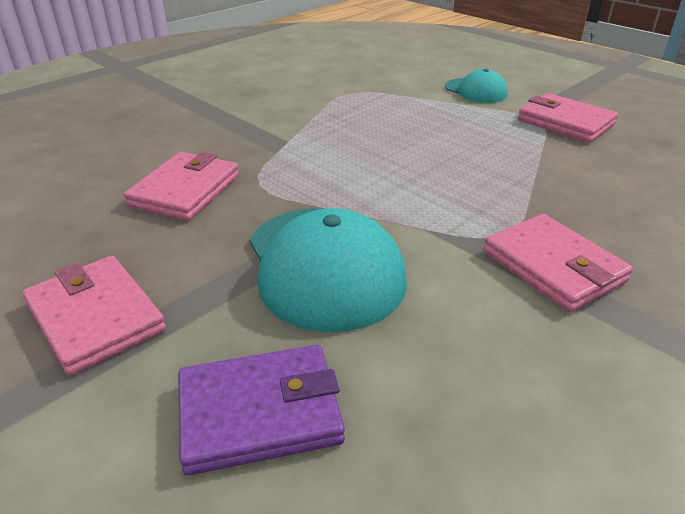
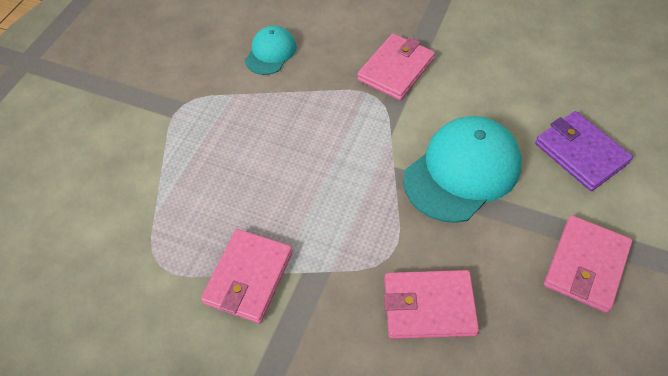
camera: 110 degrees left, 20 degrees up
(476, 91) = (125, 158): turquoise cap -> turquoise cap (270, 53)
(565, 122) = (182, 86): pink wallet -> pink wallet (248, 277)

